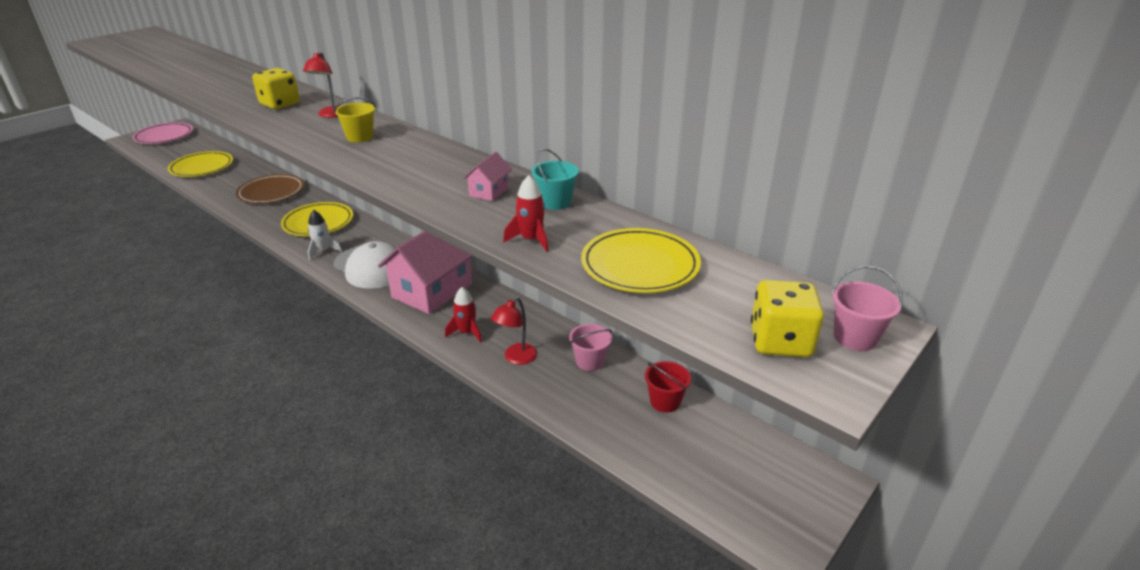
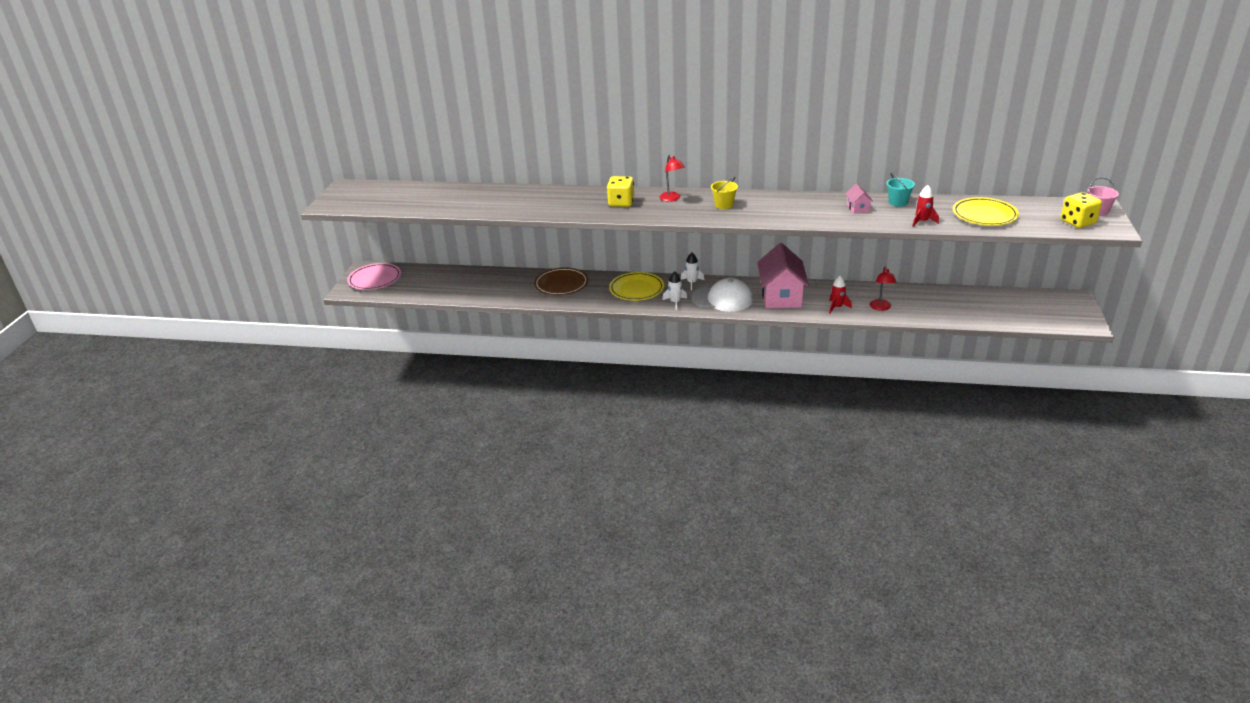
camera: 30 degrees left, 0 degrees up
(202, 167) = (466, 288): yellow plate -> none
(376, 237) = (692, 283): none -> white rocket
(590, 361) = (916, 295): pink bucket -> none
(665, 401) = (974, 296): red bucket -> none

